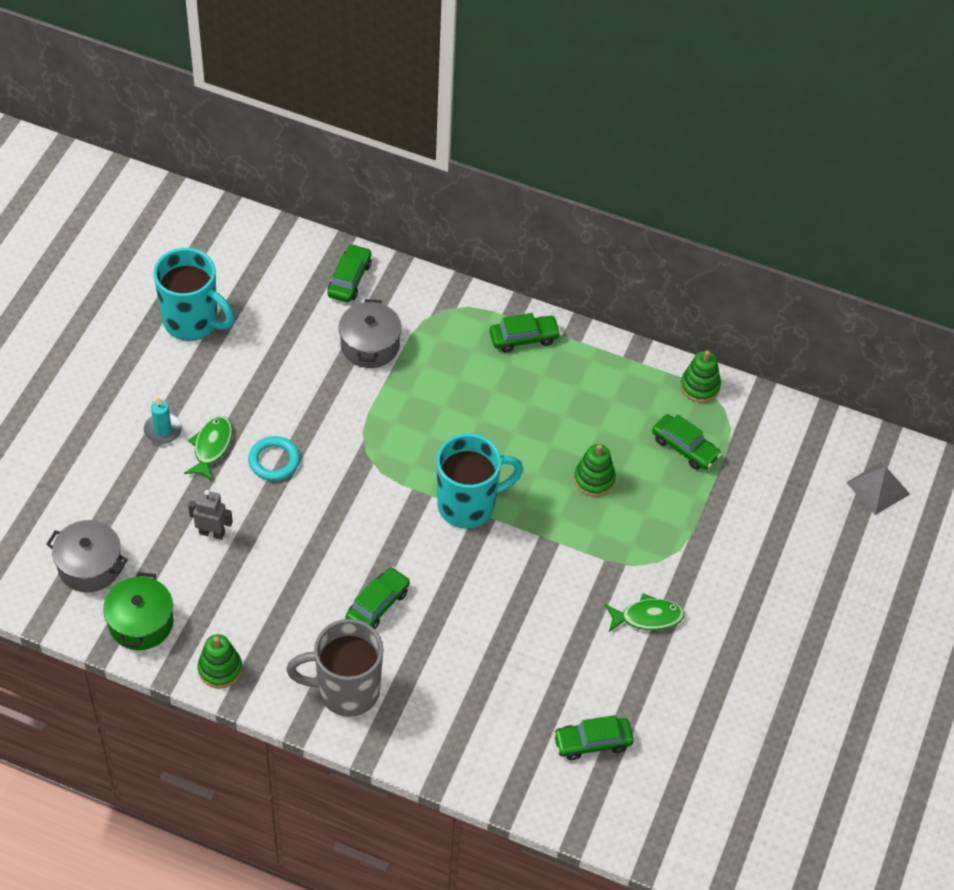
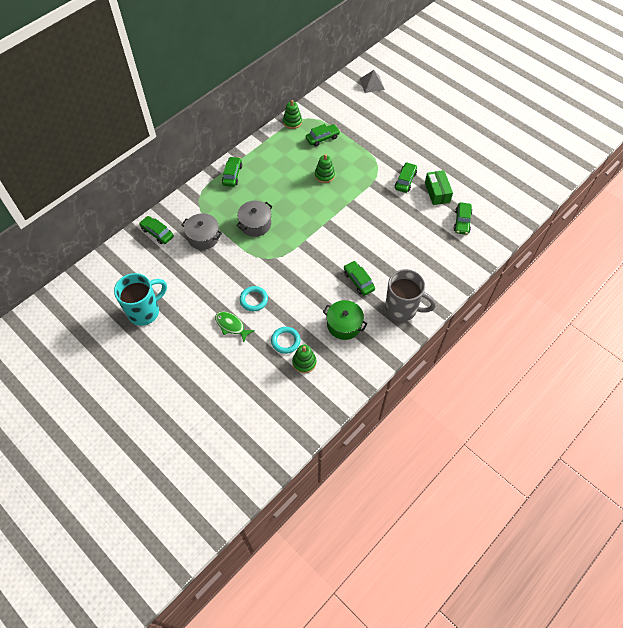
camera: 65 degrees left, 5 degrees up
(90, 566) = (281, 406): grey pot -> grey pot (255, 224)
(141, 623) = (327, 391): green pot -> green pot (344, 325)
(163, 430) = (209, 346): turquoise candle -> none
(212, 533) = (285, 341): grey robot -> turquoise ring
(220, 669) = (369, 361): green stacking toy -> green stacking toy (304, 362)
(346, 691) = (402, 309): grey mug -> grey mug turned 90 degrees counterclockwise
(468, 505) = (317, 227): turquoise mug -> none
(646, 680) = (437, 192): none -> green box
(648, 617) = (405, 181): green fish -> green car

